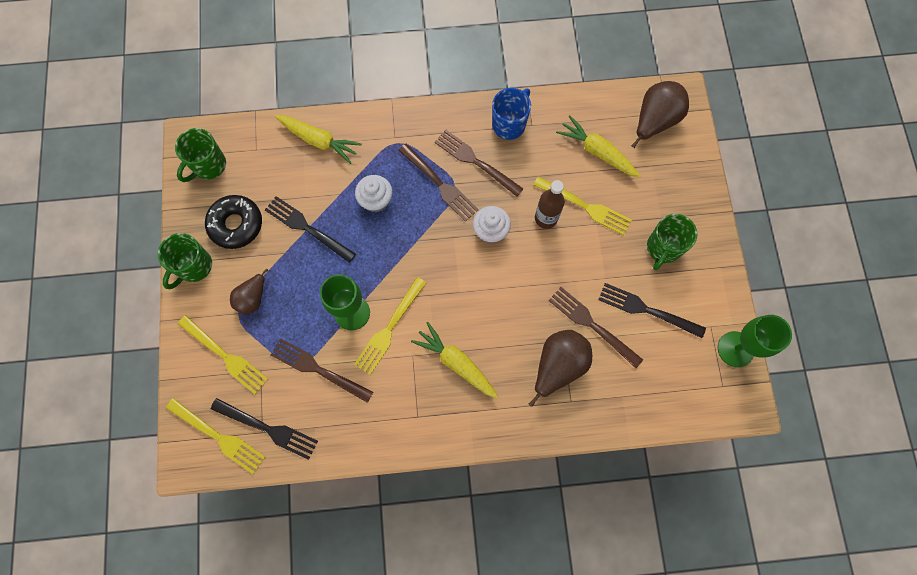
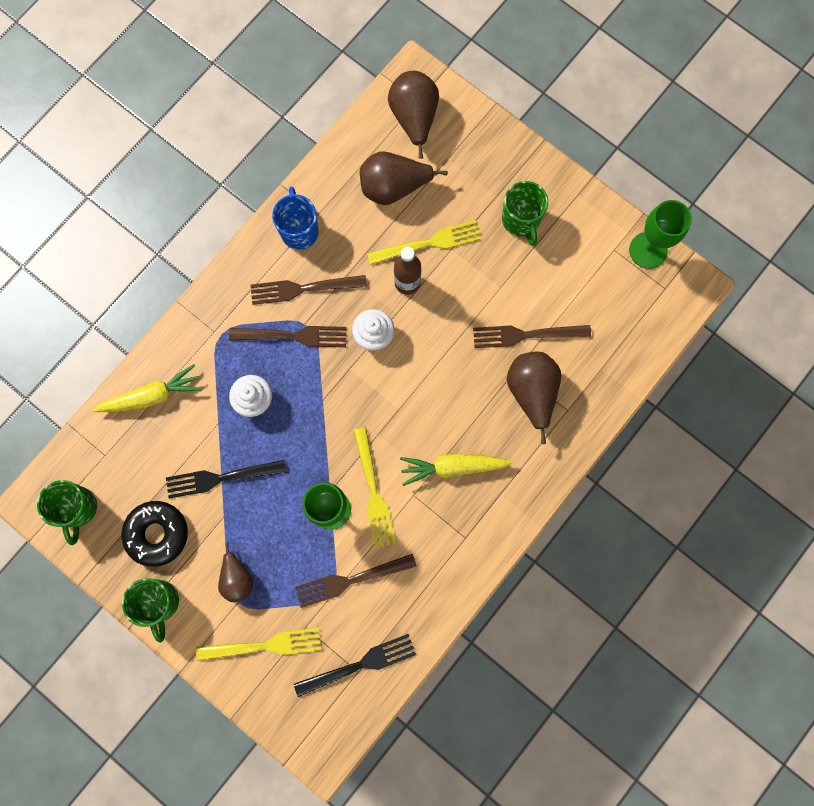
camera: 45 degrees left, 5 degrees up
(218, 437) = (327, 710): yellow fork -> none
(597, 152) = (393, 187): yellow carrot -> brown pear
(647, 310) = (556, 283): black fork -> none

